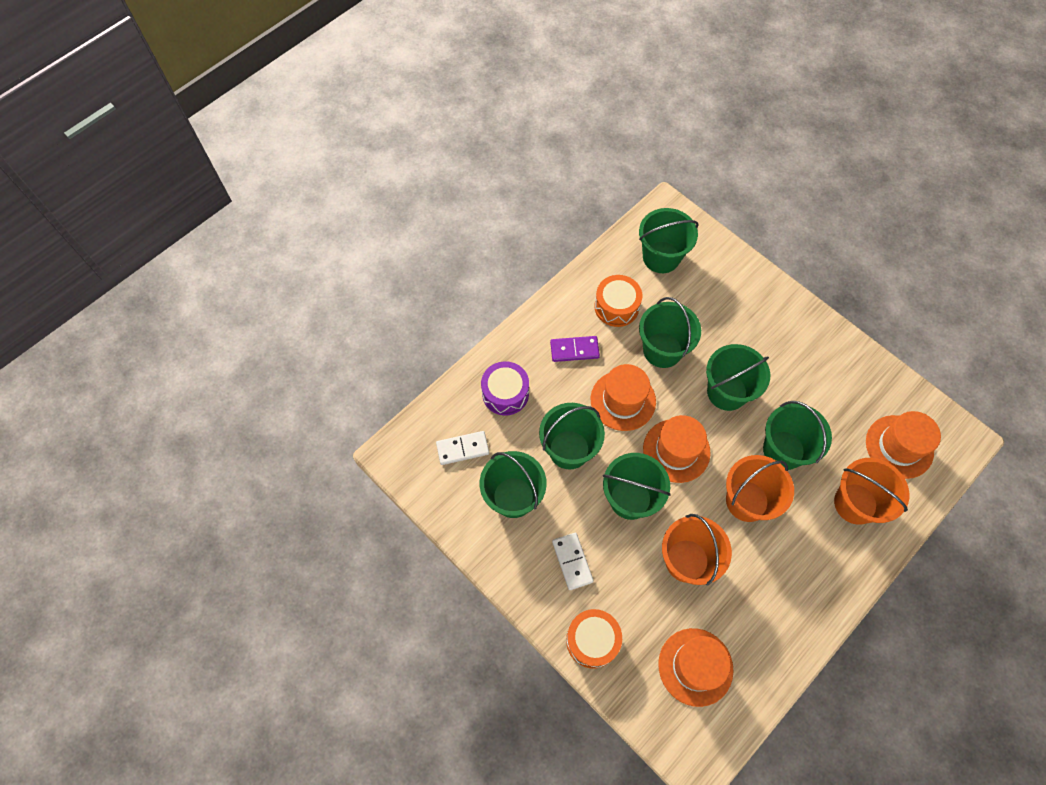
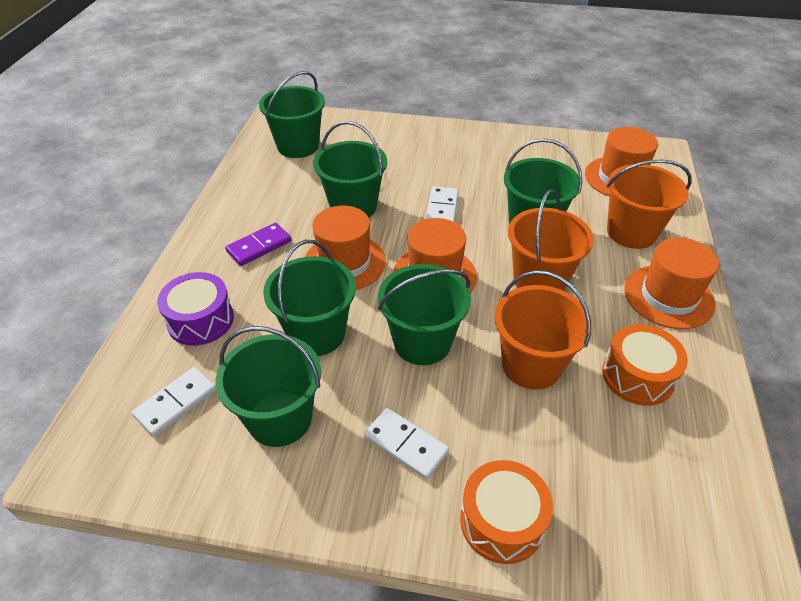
camera: 35 degrees left, 20 degrees down
(616, 307) = (280, 196): orange drum -> orange drum (637, 376)
(695, 666) = (640, 467): orange hat -> orange hat (668, 296)
(727, 392) = (442, 209): green bucket -> white domino

